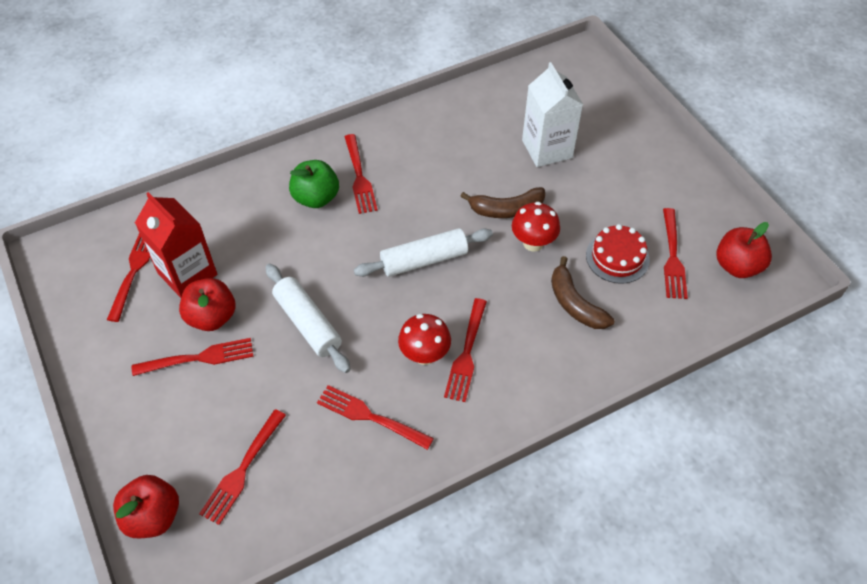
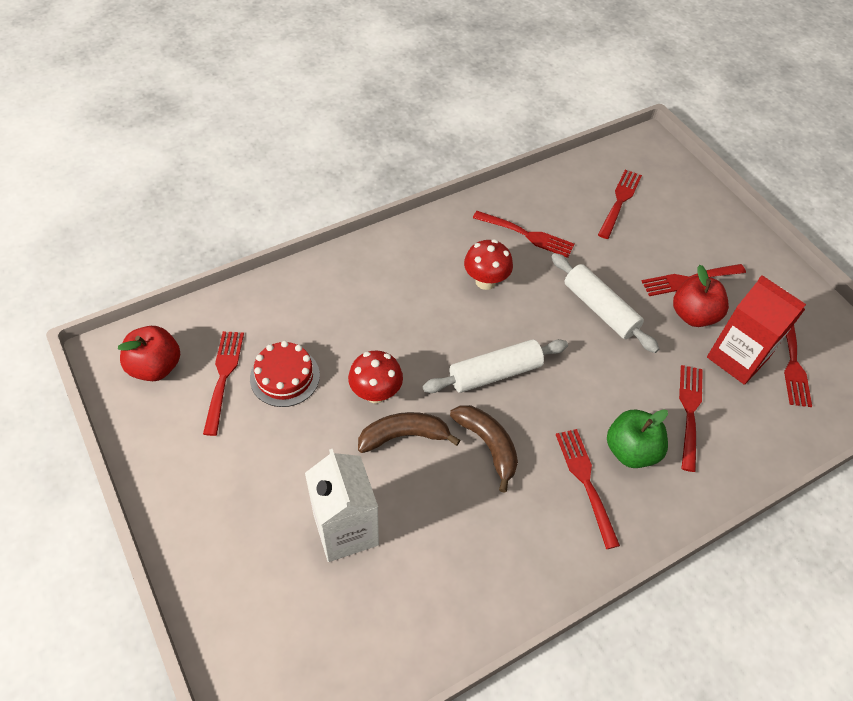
camera: 175 degrees right, 0 degrees up
(153, 516) = (674, 175): red apple -> none
(466, 352) = (447, 283): red fork -> red fork (690, 413)
(575, 304) = (339, 327): brown banana -> brown banana (488, 445)

